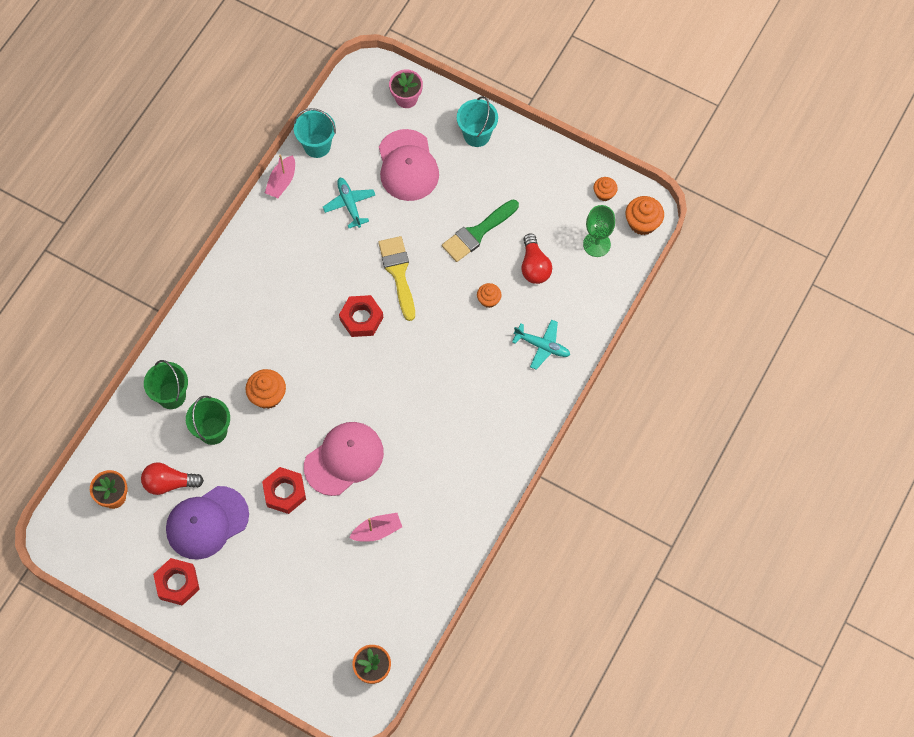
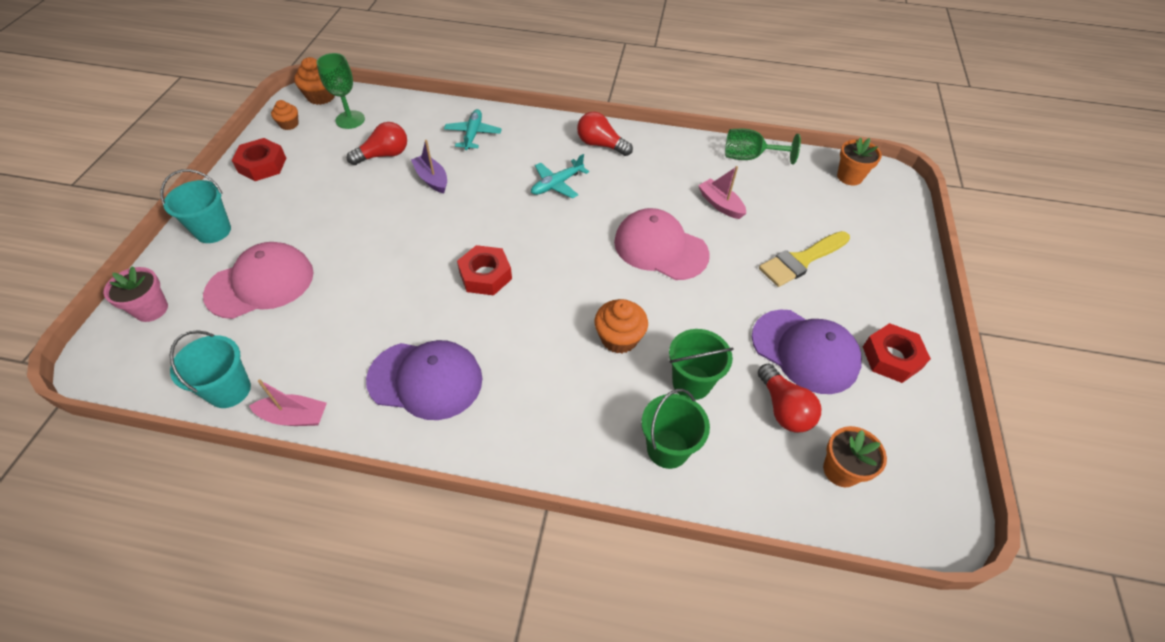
camera: 110 degrees left, 15 degrees down
(281, 261) = (425, 379): none -> purple cap
(284, 492) = (726, 288): red nut -> red nut (262, 165)
(349, 204) = (325, 328): turquoise plane -> turquoise plane (557, 184)
(398, 273) = (416, 257): yellow brush -> yellow brush (801, 260)
(430, 587) = (749, 157): none -> green goblet
(477, 233) = (350, 203): green brush -> none
(488, 300) = (432, 179): orange cupcake -> purple boat
(492, 456) = (601, 145): none -> red light bulb

